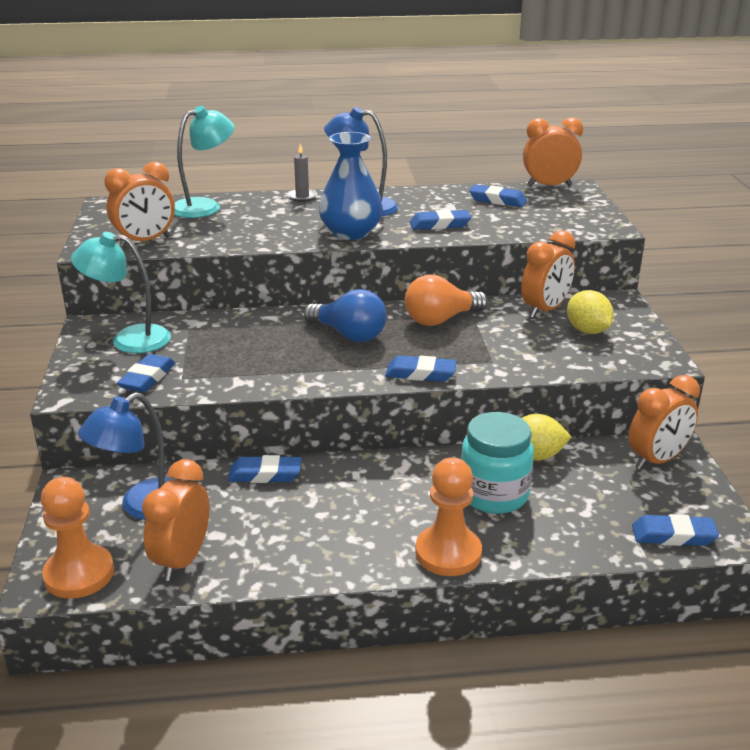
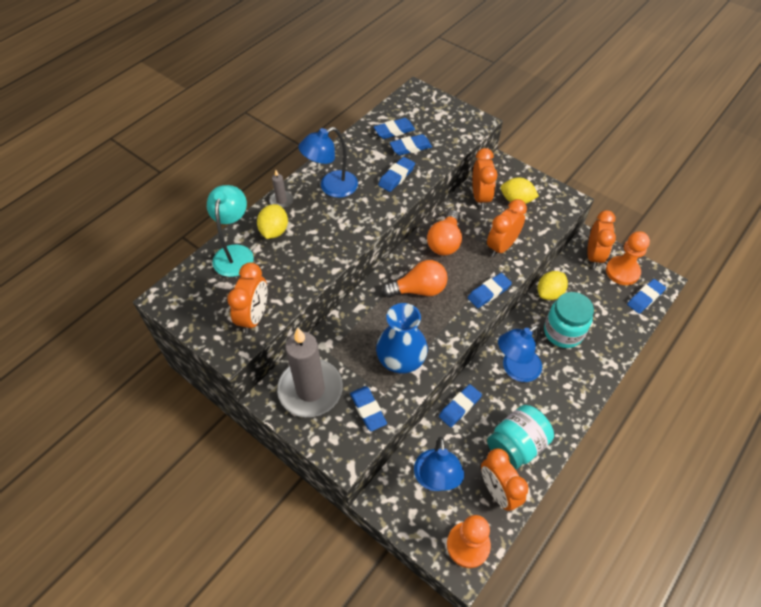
camera: 45 degrees left, 25 degrees up
(129, 339) = (310, 390): turquoise lamp -> grey candle
(260, 208) = (274, 231): none -> yellow lemon
(268, 542) = (516, 445): none -> turquoise jar
(349, 335) = (419, 290): blue light bulb -> orange light bulb
(351, 233) = (361, 218): blue vase -> blue vase (401, 358)
(378, 487) = (515, 369): none -> blue lamp
(448, 553) = (587, 383): orange pawn -> orange pawn (622, 271)
(493, 215) = (410, 147): none -> blue eraser
(549, 186) = (402, 98): orange clock -> orange clock (501, 246)

